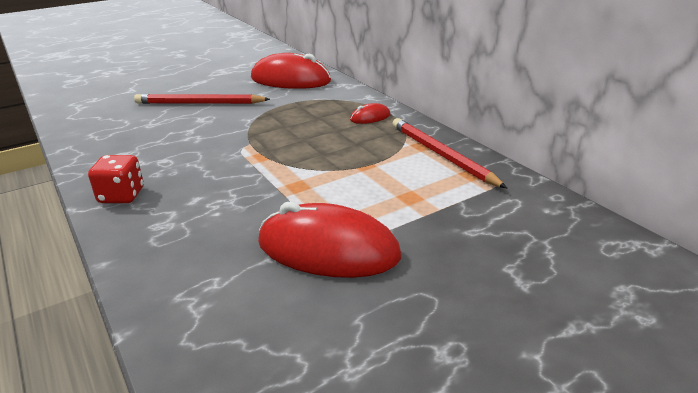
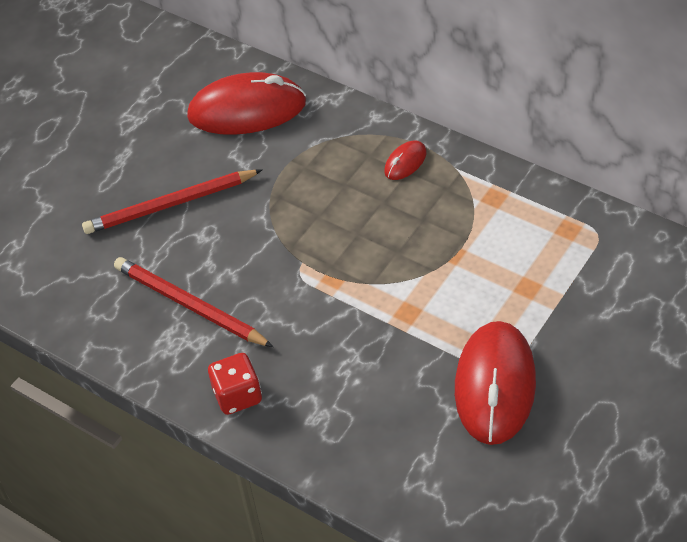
camera: 20 degrees left, 20 degrees up
(328, 249) = (495, 385): red mouse -> red mouse turned 75 degrees counterclockwise
(441, 155) = (523, 207): red pencil -> red pencil (189, 305)

